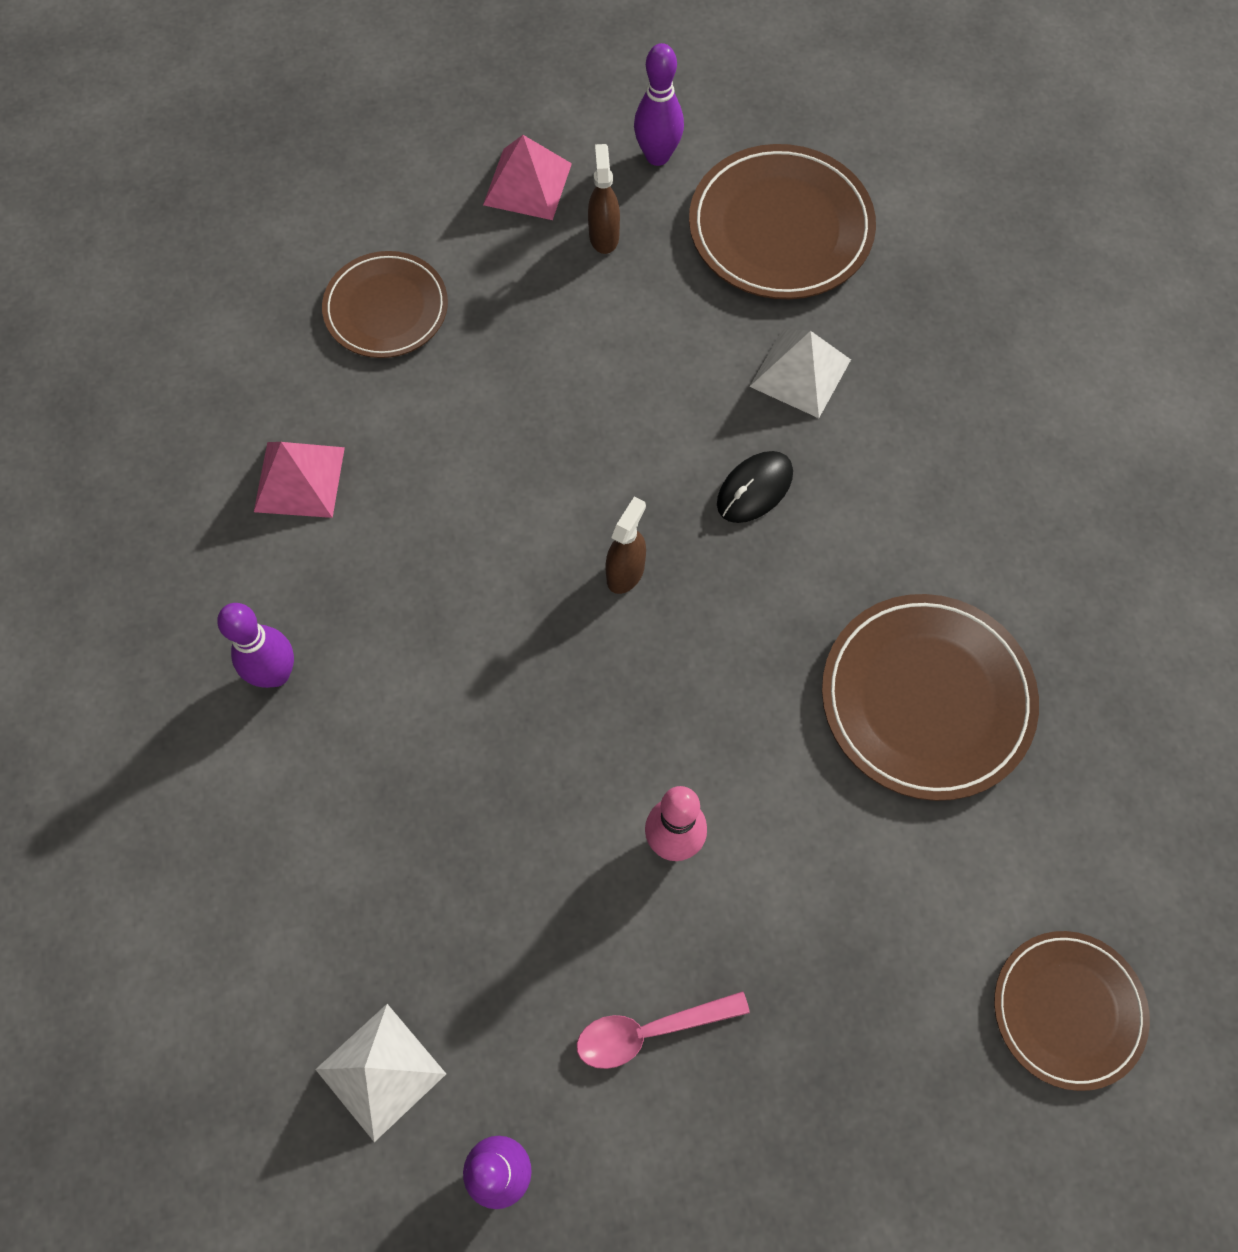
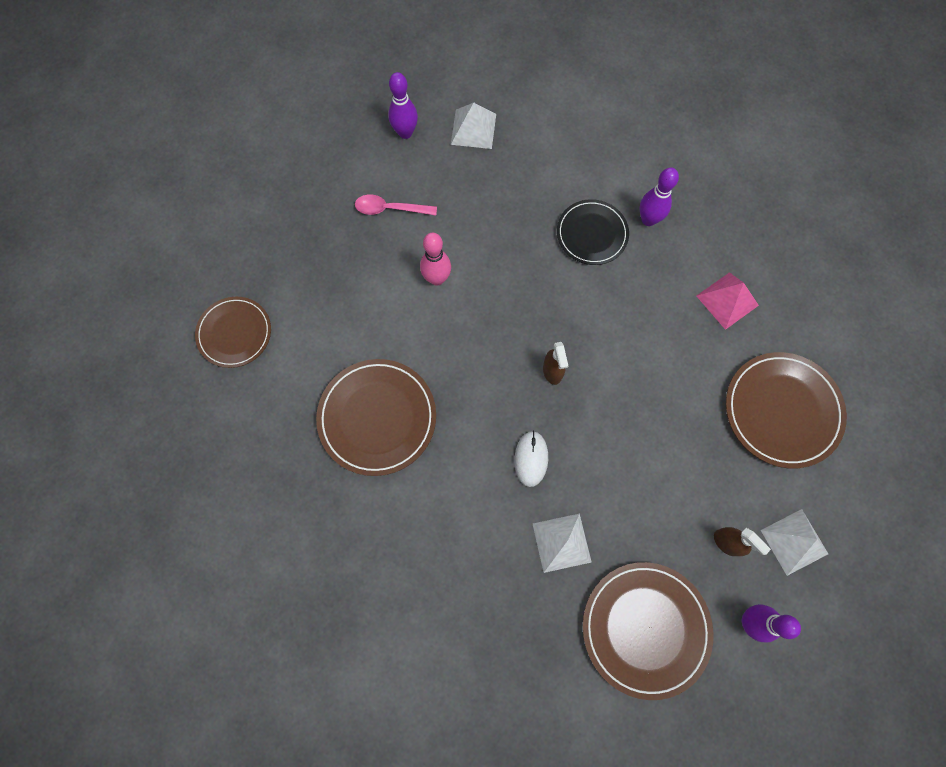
camera: 140 degrees right, 5 degrees up
(378, 720) = (592, 234): none -> black plate
(386, 308) = (782, 411): brown plate -> brown plate, size x1.52
(527, 184) = (794, 541): pink pyramid -> white pyramid
(650, 1030) = (390, 209): pink spoon -> pink spoon turned 120 degrees counterclockwise
(754, 489) = (531, 459): black mouse -> white mouse

